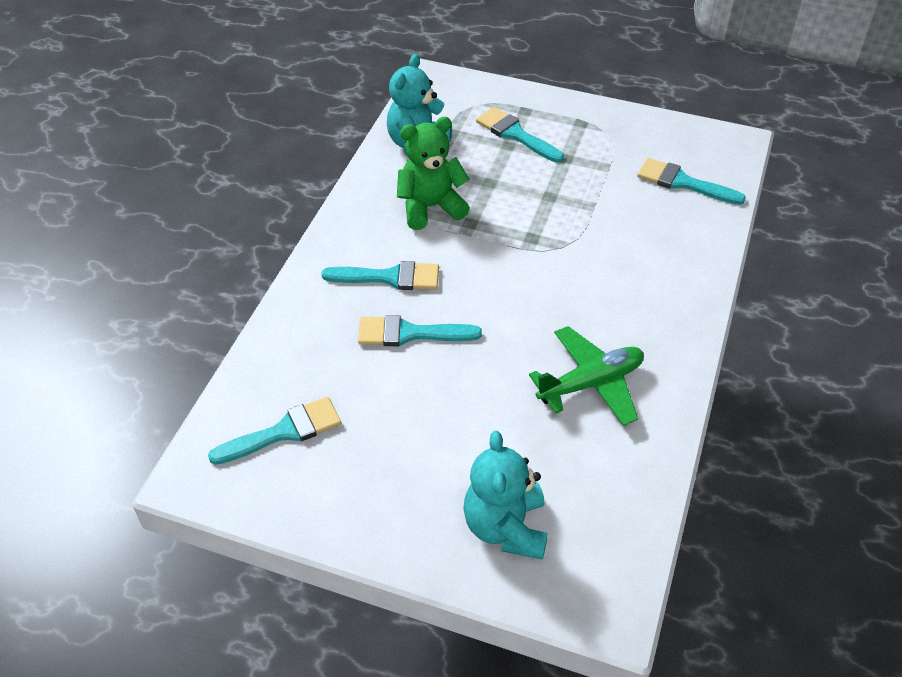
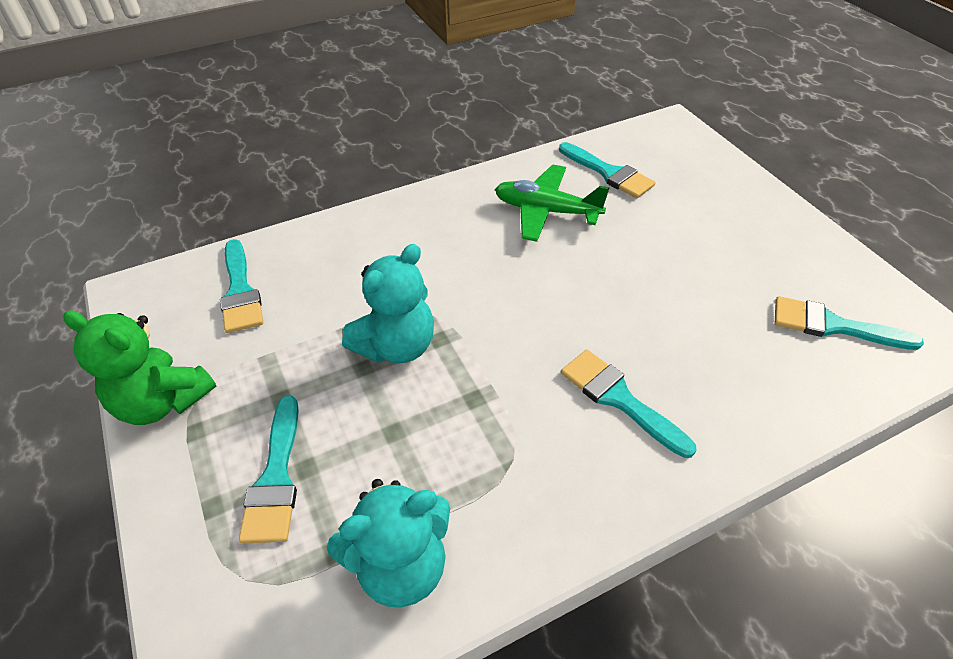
camera: 135 degrees left, 0 degrees up
(410, 333) = (650, 332): turquoise brush -> turquoise brush (609, 173)
(430, 207) = (491, 452): green teddy bear -> green teddy bear (162, 401)
(505, 527) = (698, 181): turquoise teddy bear -> turquoise teddy bear (396, 346)

